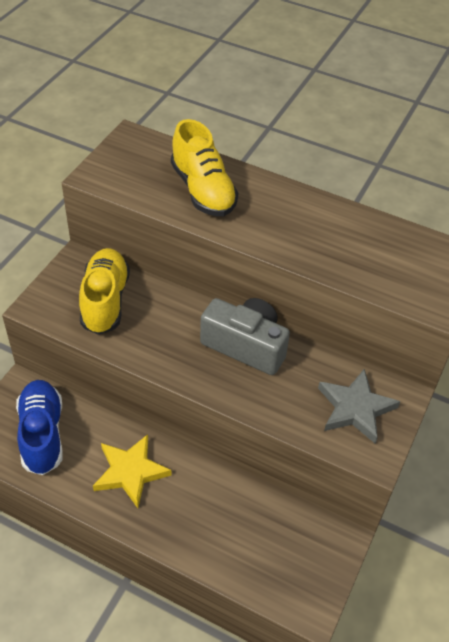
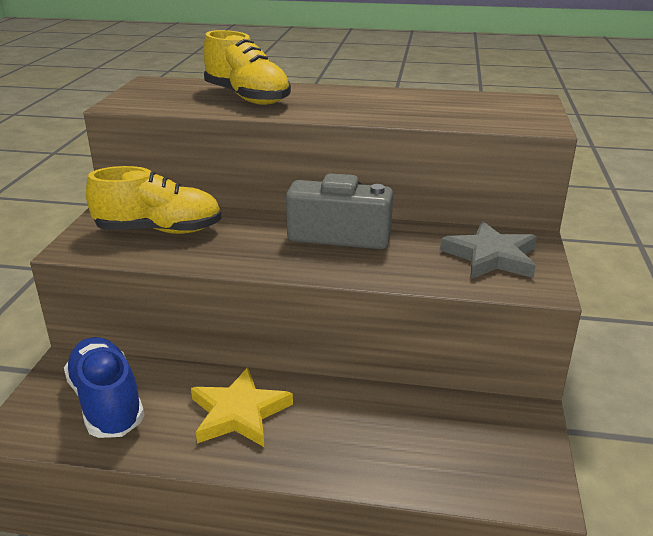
camera: 15 degrees left, 20 degrees down
(105, 301) = (159, 230): yellow shoe -> yellow shoe turned 105 degrees clockwise

